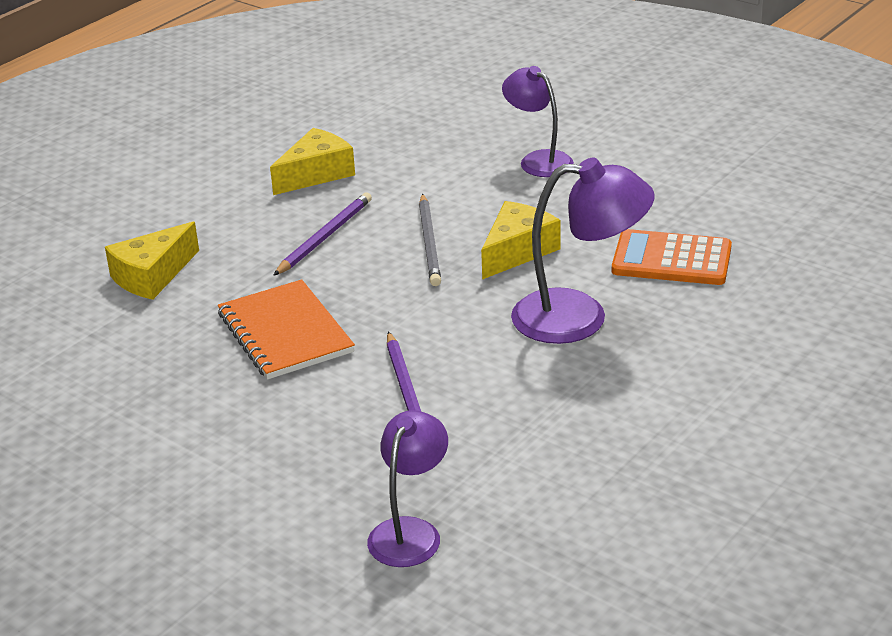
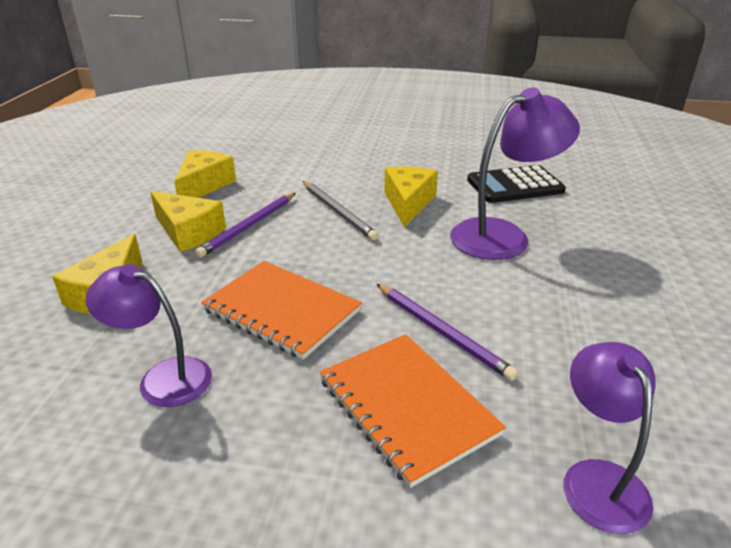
camera: 30 degrees left, 0 degrees up
(261, 229) = (188, 232): none -> yellow cheese
(317, 440) = (407, 406): none -> orange notebook
(324, 237) = (249, 226): purple pencil -> purple pencil turned 150 degrees counterclockwise
(538, 160) = (360, 148): purple lamp -> purple lamp (163, 377)
(671, 260) = (515, 186): orange calculator -> black calculator

